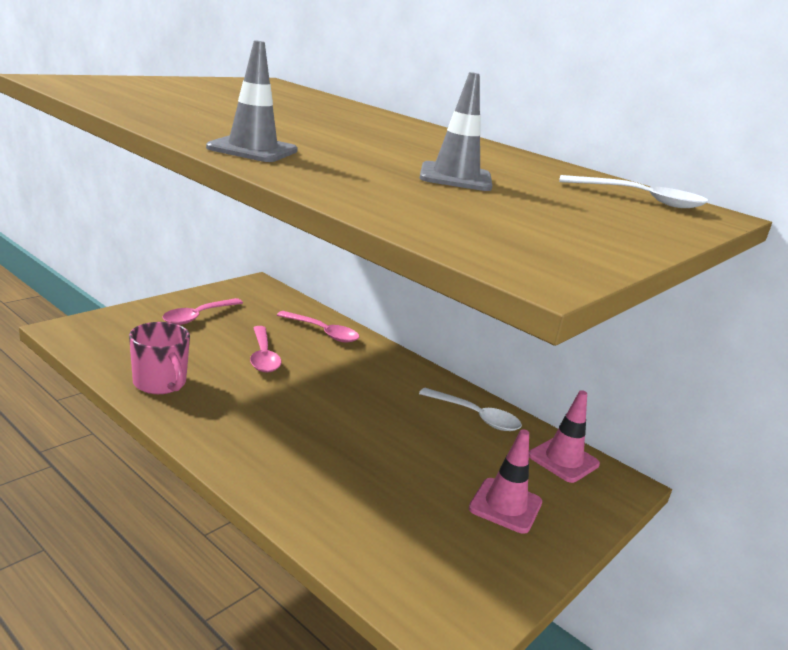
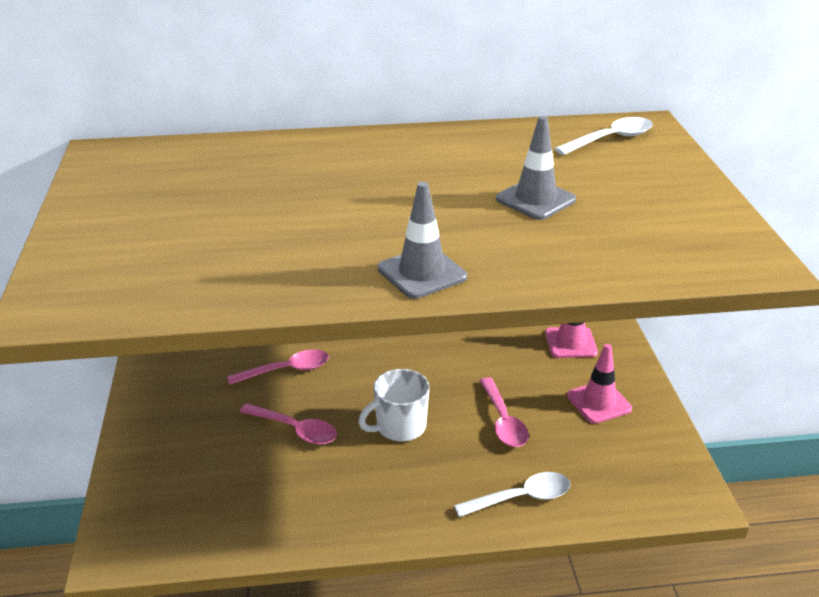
camera: 45 degrees left, 10 degrees up
(160, 383) = (285, 520): pink mug -> none
(198, 316) = (176, 441): pink spoon -> pink spoon (503, 421)
(323, 401) = (399, 427): none -> white mug
(475, 416) = (487, 353): white spoon -> white spoon (521, 498)

